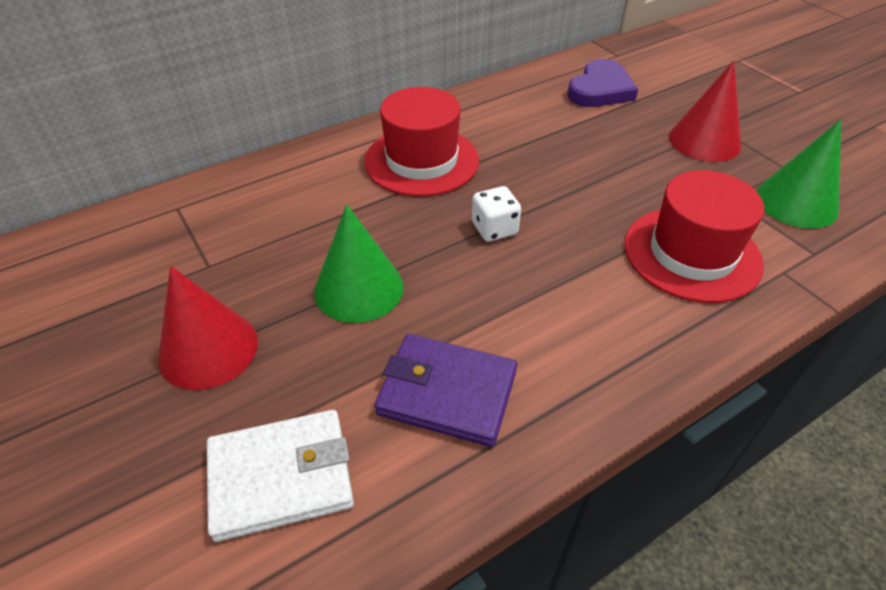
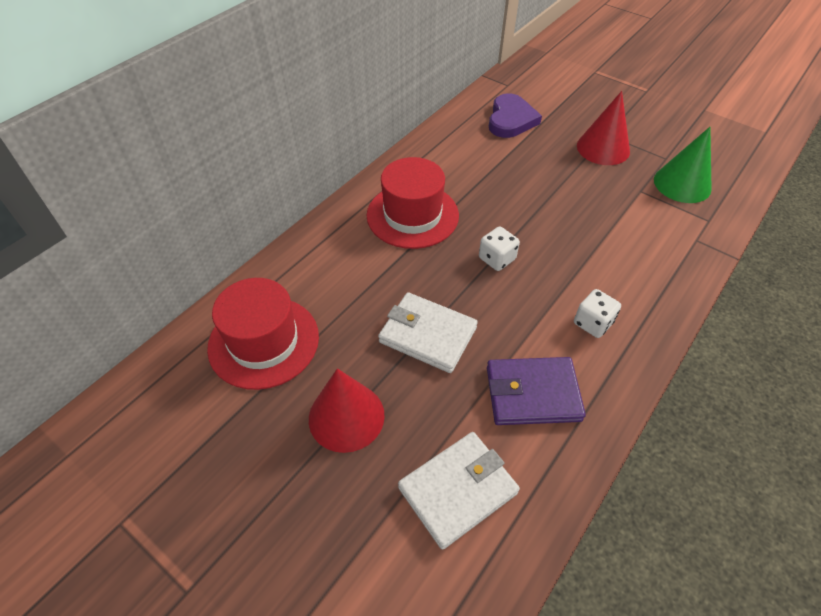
camera: 20 degrees left, 5 degrees up
(359, 288) = (427, 335): green cone -> white wallet
(577, 333) = (592, 323): none -> white dice
(692, 253) = (635, 242): red hat -> red hat (264, 342)

